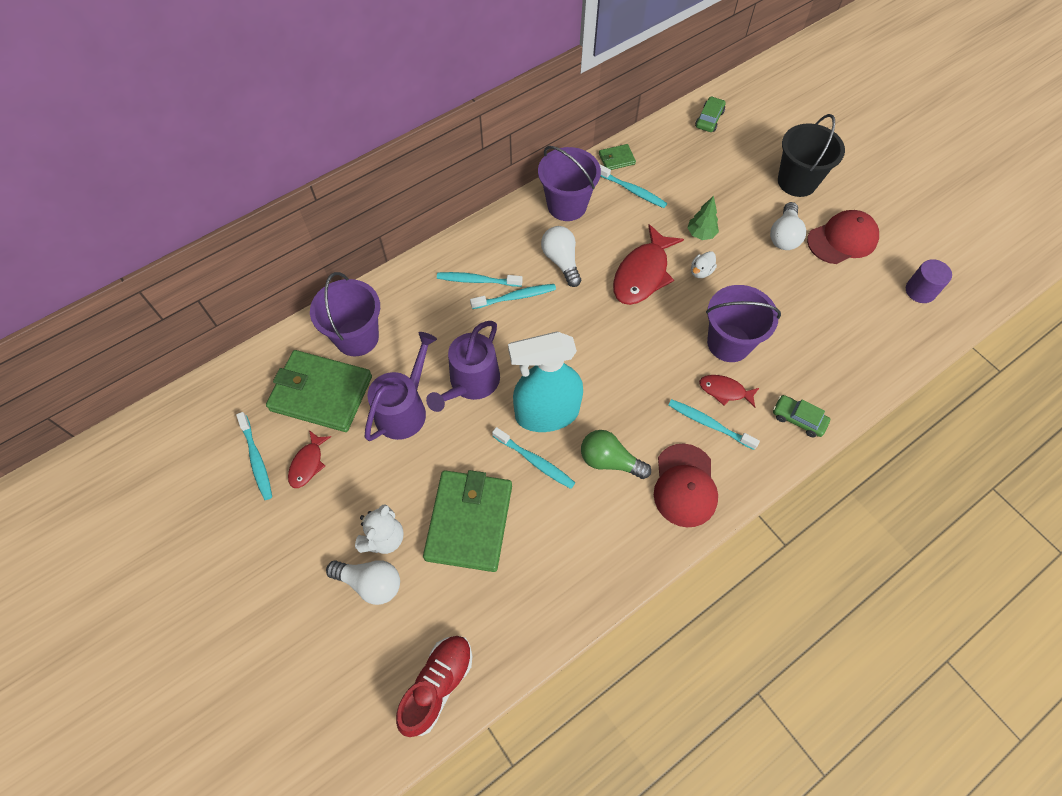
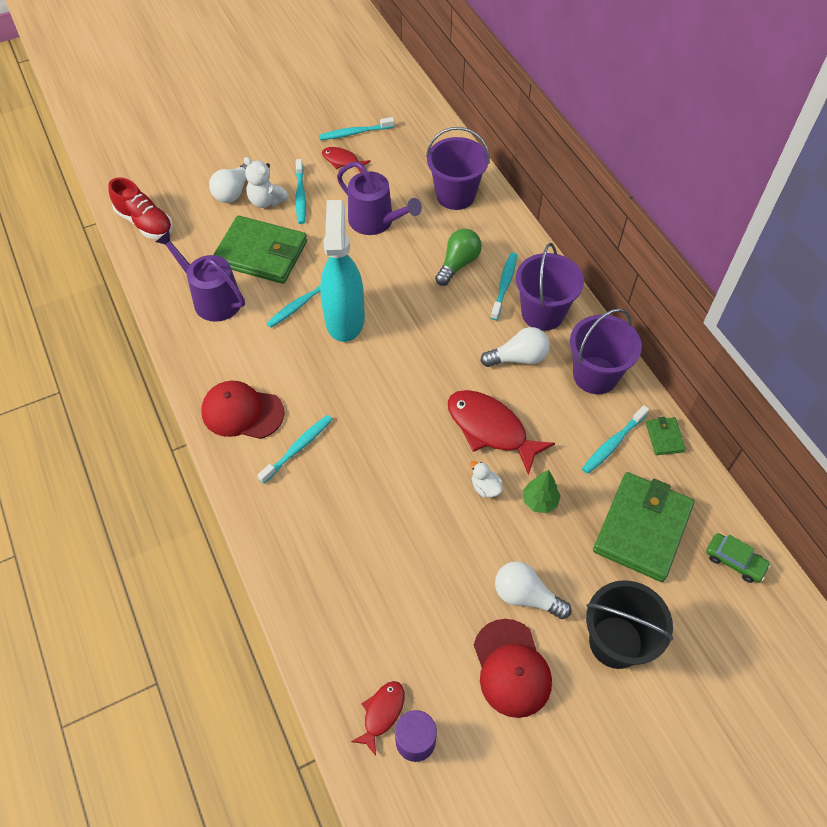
camera: 100 degrees right, 5 degrees down
(321, 393) = (404, 171): green wallet -> green wallet (642, 528)
(471, 383) = (390, 268): purple watering can -> purple watering can (212, 298)
(515, 297) = (479, 313): turquoise toothbrush -> turquoise toothbrush (300, 196)
(609, 461) = (284, 358): green light bulb -> green light bulb (458, 264)
(725, 391) = (330, 472): red fish -> red fish (382, 713)
(729, 343) = (386, 491): purple bucket -> purple bucket (542, 313)
(798, 419) = (280, 533): green car -> none

